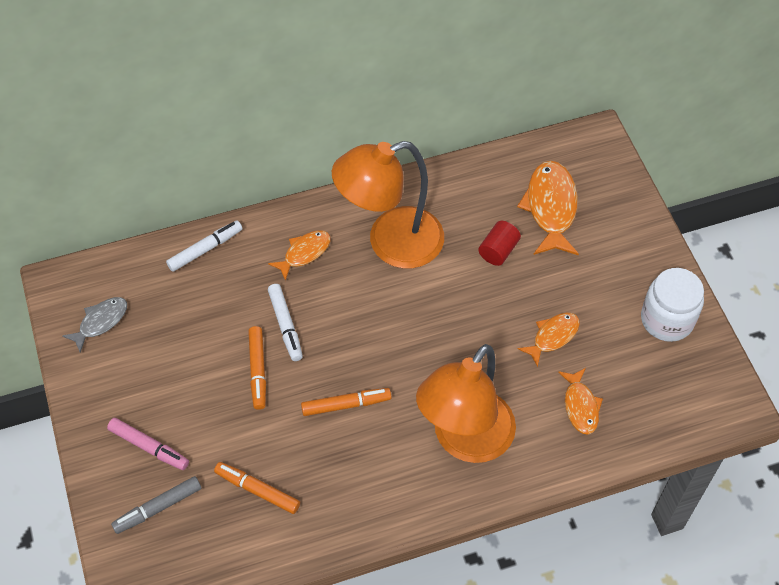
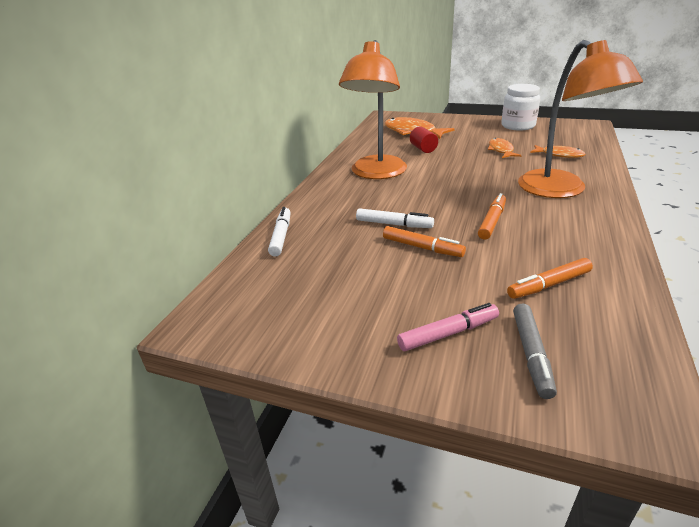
camera: 50 degrees left, 25 degrees down
(100, 322) = (272, 313): grey fish -> none
(304, 253) = (342, 201): orange fish -> none

